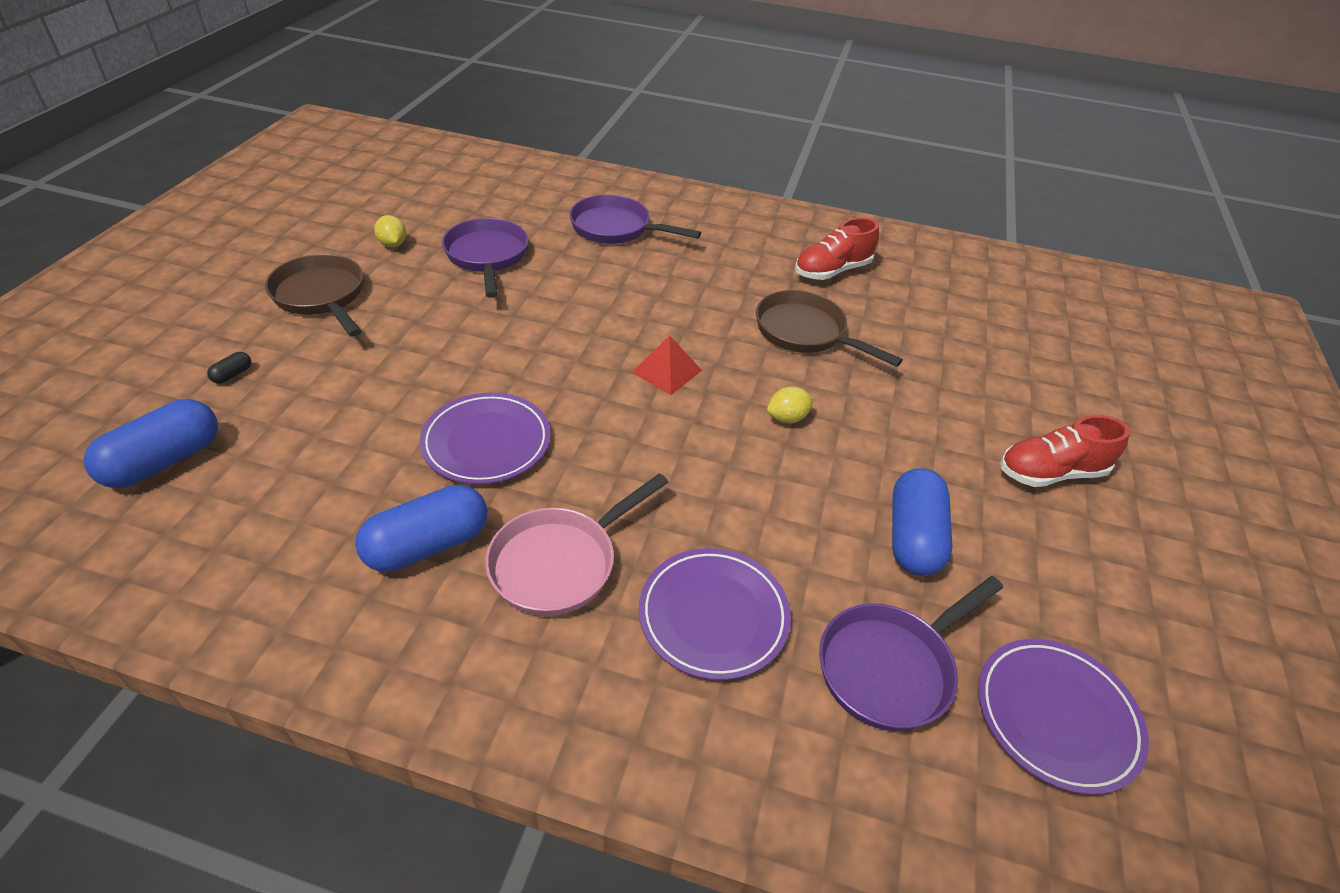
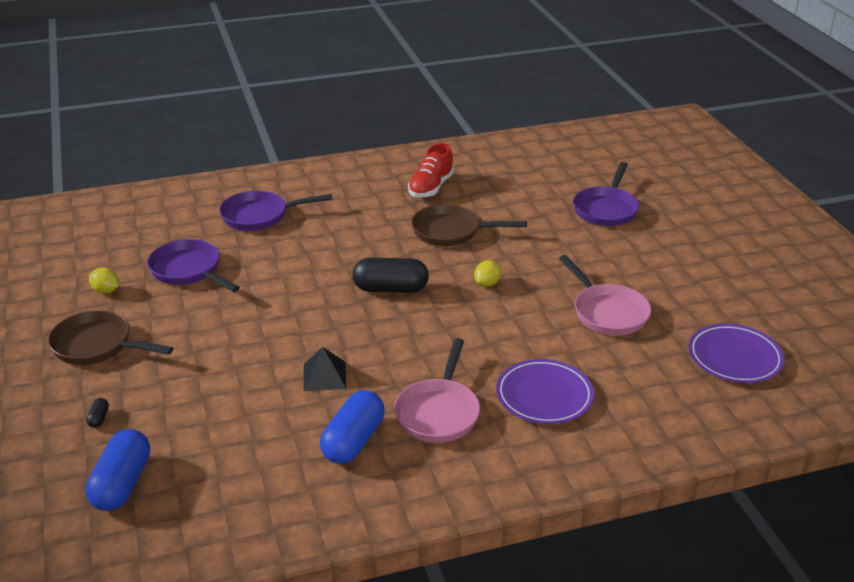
camera: 30 degrees left, 10 degrees down
(486, 442) = (324, 376): purple plate -> black pyramid
(666, 371) = (390, 289): red pyramid -> black capsule
(890, 667) = (647, 374): purple pan -> purple pan (606, 209)
(913, 537) = (607, 312): blue capsule -> pink pan
(1050, 473) = (646, 250): red shoe -> none

